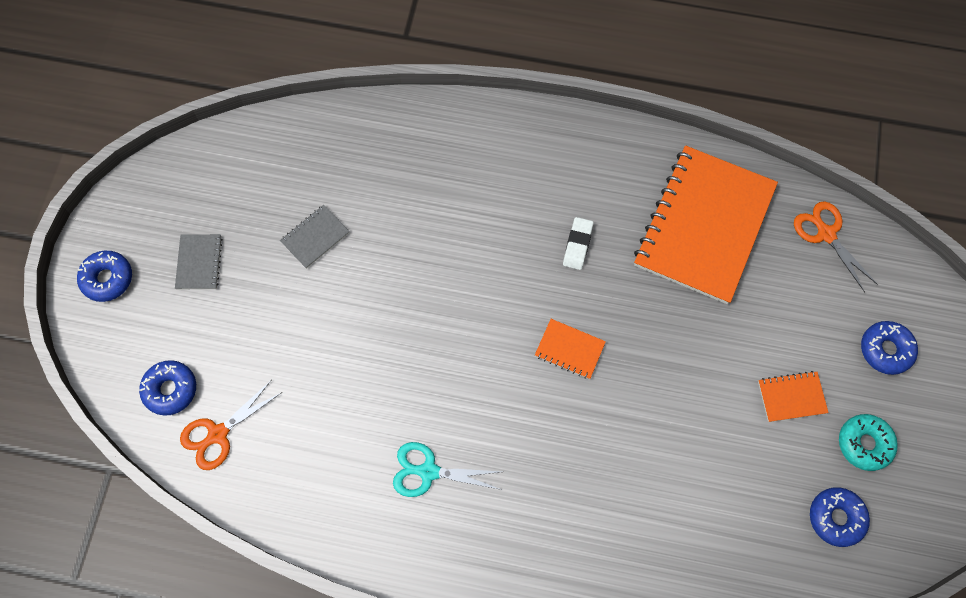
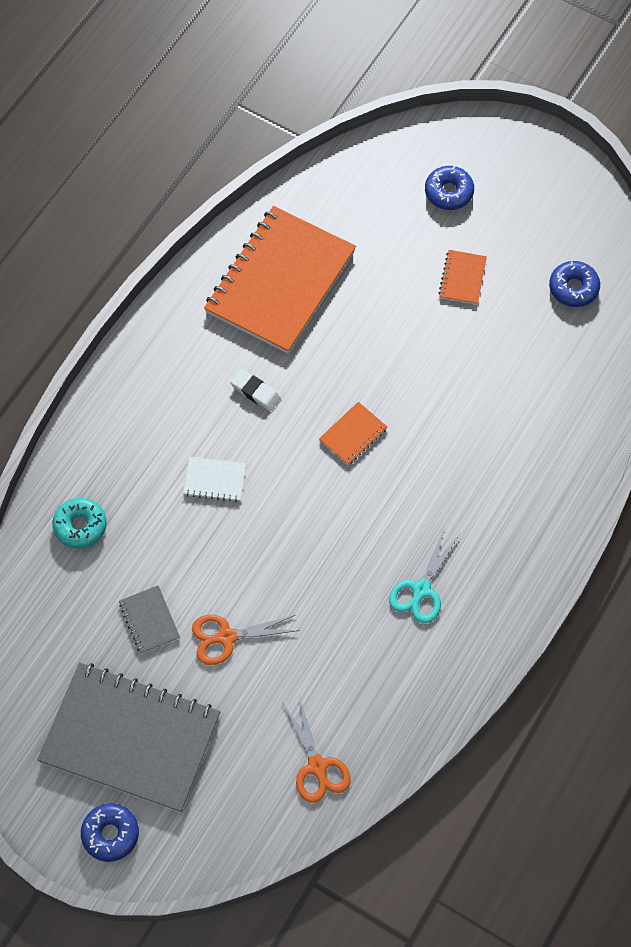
camera: 70 degrees left, 5 degrees down
(170, 389) = (255, 800): blue donut -> none
(199, 262) = (130, 738): grey notebook -> grey notebook, size x2.48
(472, 242) = (215, 480): none -> white notebook
(704, 226) = (280, 282): orange notebook -> orange notebook turned 75 degrees clockwise
(825, 234) = (328, 191): orange scissors -> orange scissors (226, 637)
(864, 444) = (521, 242): turquoise donut -> turquoise donut (80, 526)

